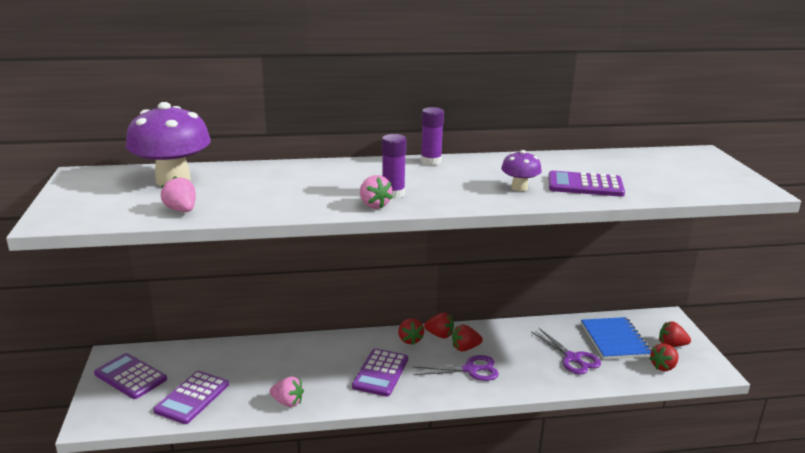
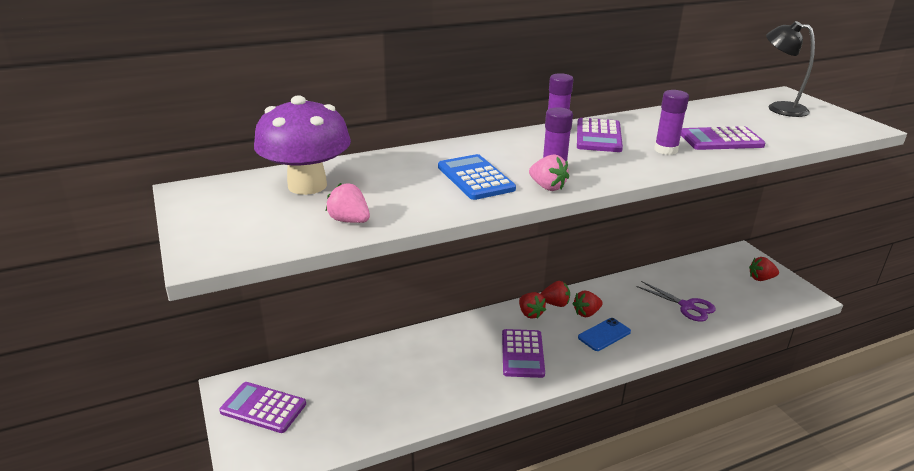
camera: 15 degrees left, 5 degrees up
(192, 398) = (345, 418): purple calculator -> purple calculator (598, 136)
(287, 402) = (449, 403): pink strawberry -> none
(317, 191) = (475, 178): none -> blue calculator
(470, 370) = (604, 335): purple scissors -> blue phone
(519, 188) = (666, 150): purple mushroom -> purple glue stick
(614, 340) = (711, 282): blue notebook -> none
(663, 367) = (766, 301): red strawberry -> none
(680, 164) = (779, 108): none -> black lamp

